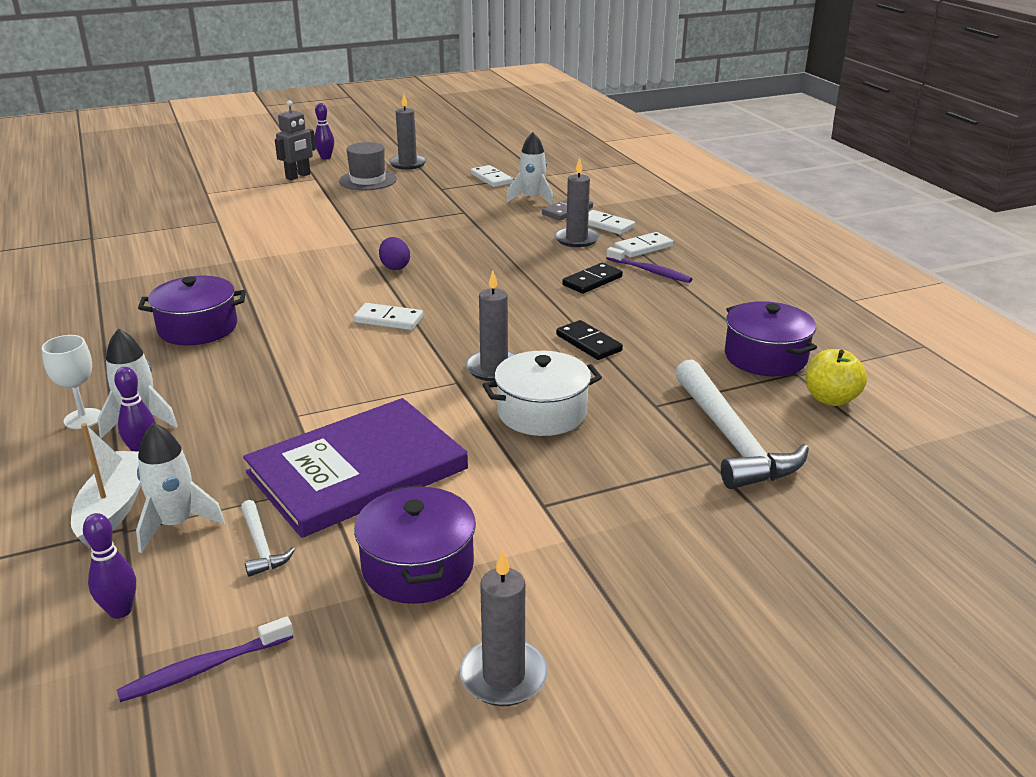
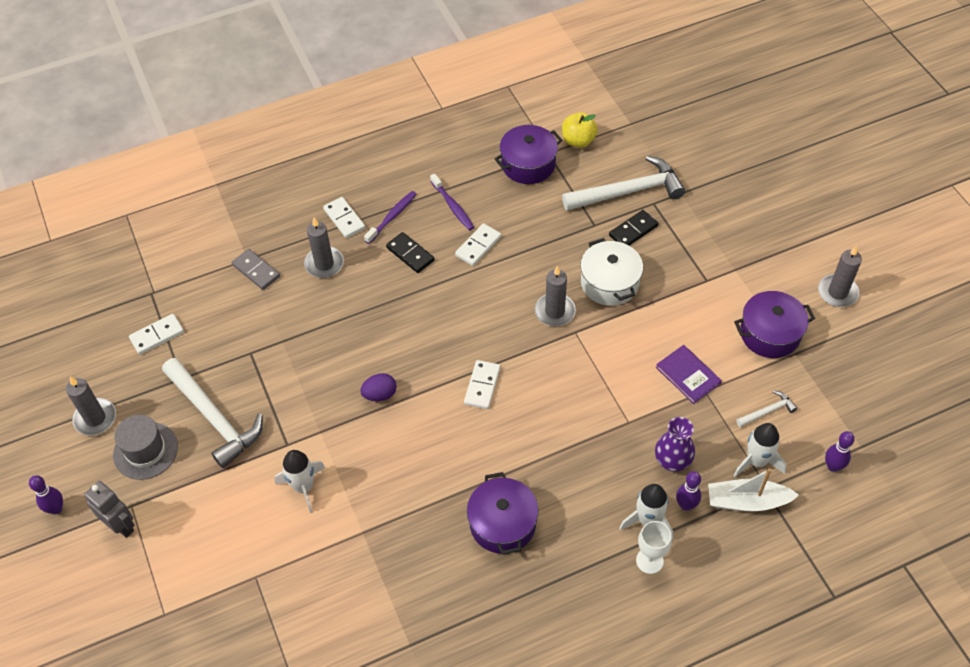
camera: 90 degrees left, 25 degrees up
(204, 668) = (862, 414): purple toothbrush -> purple toothbrush (452, 206)
(217, 446) = (672, 461): none -> purple vase
(357, 471) = (688, 375): purple book -> purple book, size x0.48
(392, 201) = (214, 418): none -> white hammer
(532, 199) = (221, 299): white rocket -> white rocket (303, 487)
(588, 343) = (514, 258): black domino -> black domino (633, 231)
(606, 225) = (292, 243): white domino -> white domino (478, 246)

